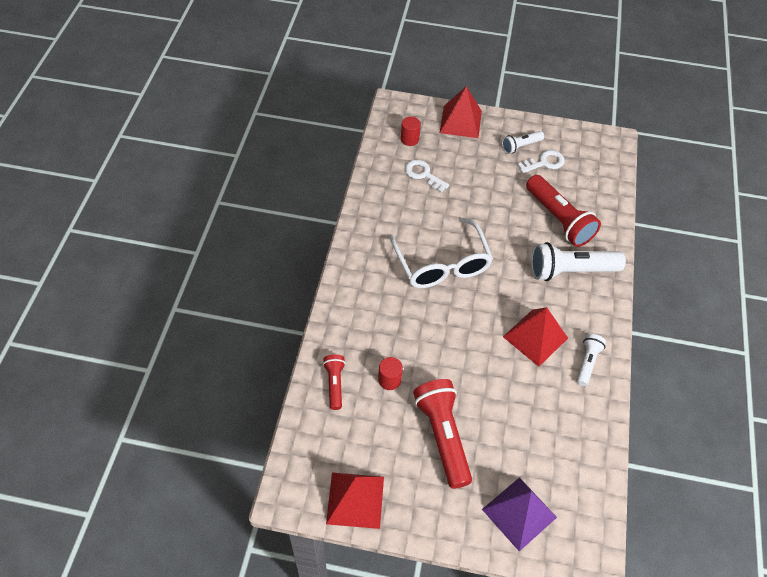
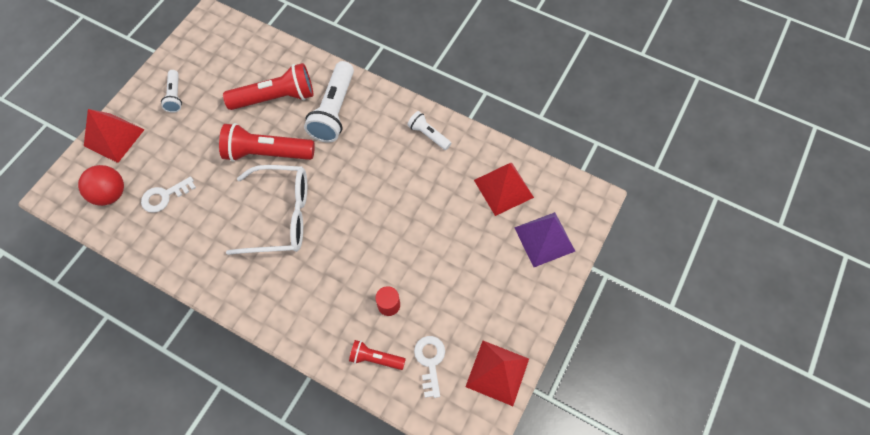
camera: 70 degrees left, 10 degrees up
(409, 139) = (111, 194): red cylinder -> red ball
(442, 436) = (459, 276): red flashlight -> red flashlight (267, 153)
(535, 337) = (390, 165): red pyramid -> red pyramid (503, 188)
(544, 162) = (205, 84): white key -> white key (430, 361)

